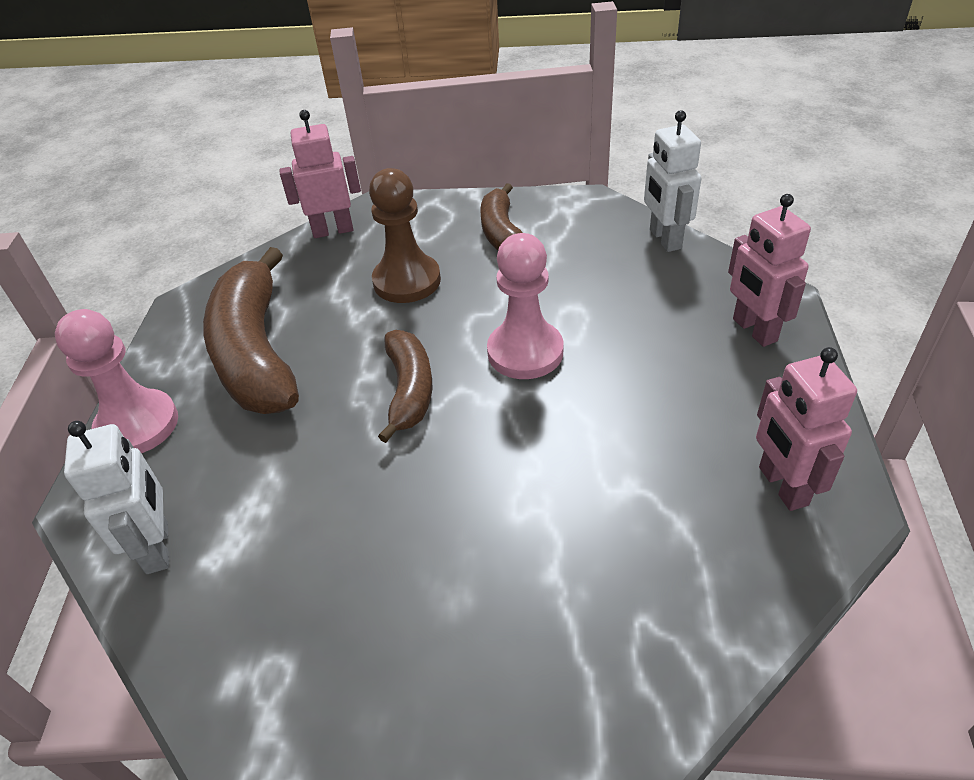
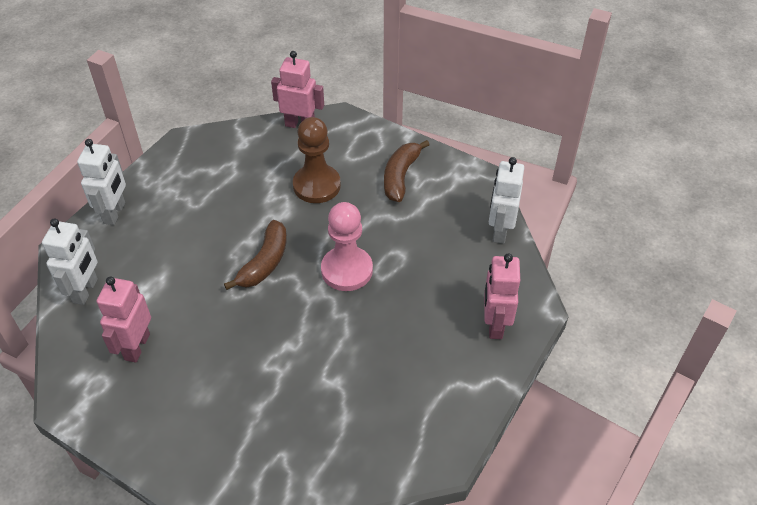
camera: 25 degrees right, 5 degrees up
(137, 425) = (115, 213): pink pawn -> white robot
(256, 352) = (201, 195): brown banana -> none
(782, 486) = (417, 427): pink robot -> pink robot (136, 346)

